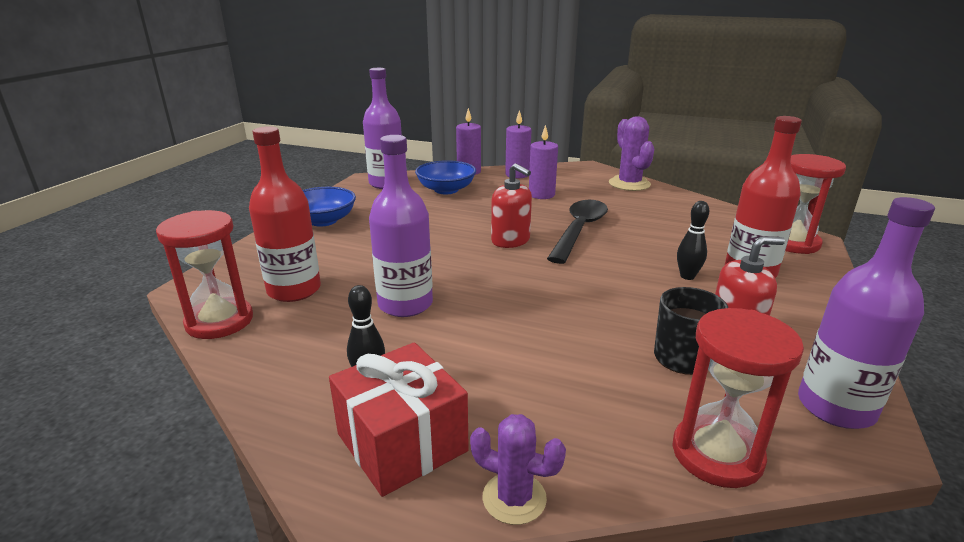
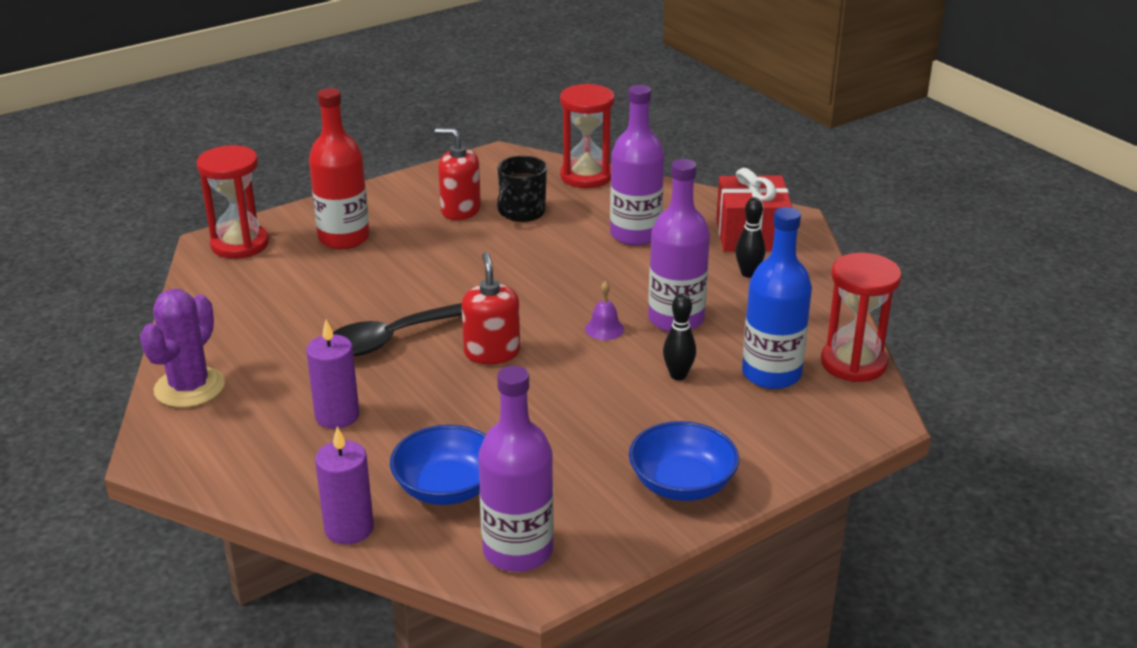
camera: 145 degrees left, 5 degrees up
(294, 290) = (771, 374): red bottle -> blue bottle
(455, 278) = (604, 329): none -> purple bell
(514, 498) = (710, 197): purple cactus -> none
(517, 174) = (290, 483): purple candle -> none
(687, 276) = (402, 254): black bowling pin -> black bowling pin (678, 375)
(835, 407) = (486, 167): purple bottle -> purple bottle (635, 234)

